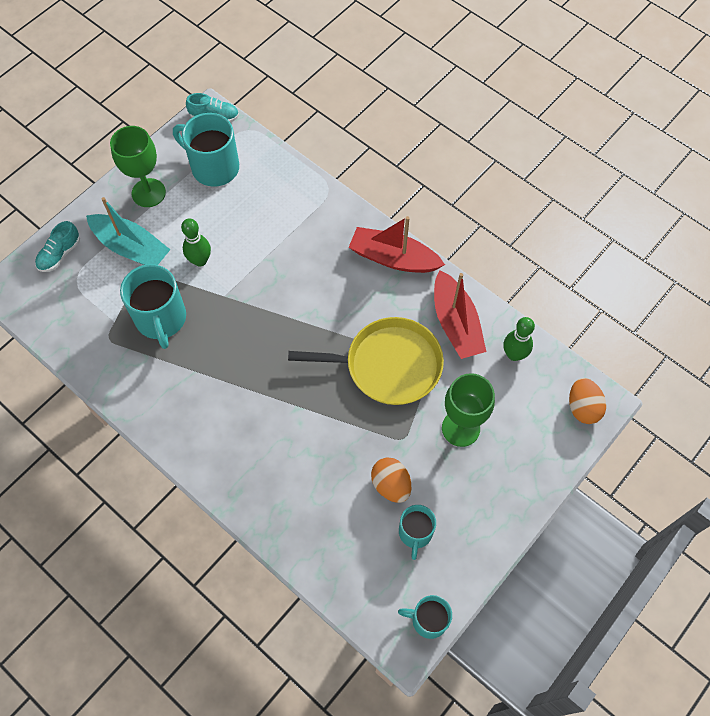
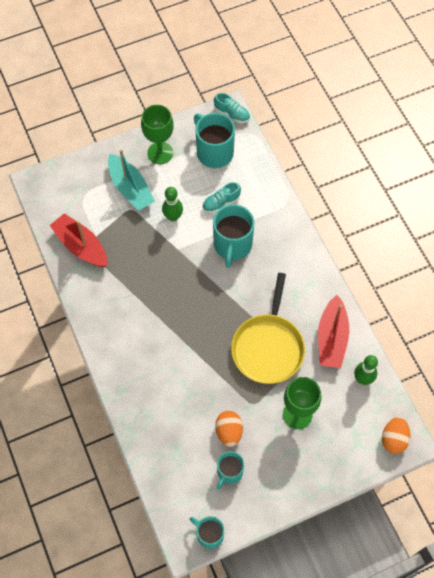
camera: 25 degrees right, 0 degrees up
(60, 254) = (81, 173): turquoise shoe -> turquoise shoe (221, 203)
(161, 319) = (127, 248): turquoise mug -> turquoise mug (232, 245)
(388, 365) = (268, 347): yellow pan -> yellow pan turned 75 degrees clockwise
(393, 258) = (310, 271): red boat -> red boat (81, 246)

